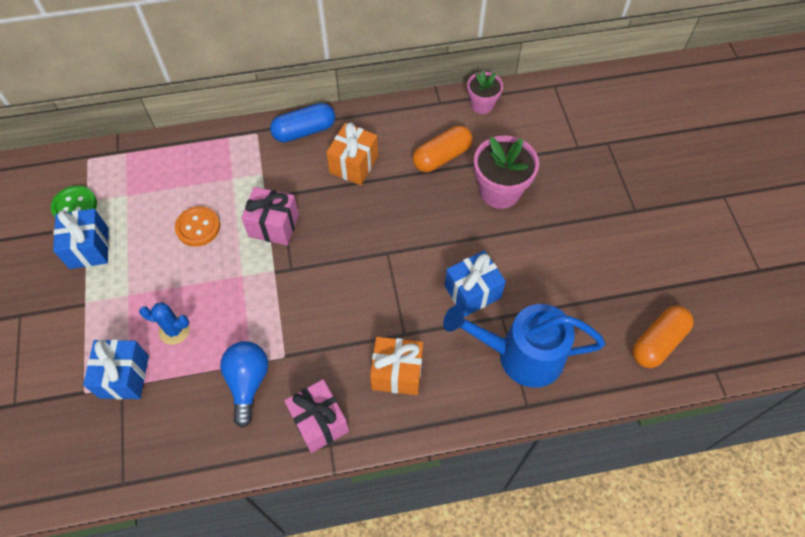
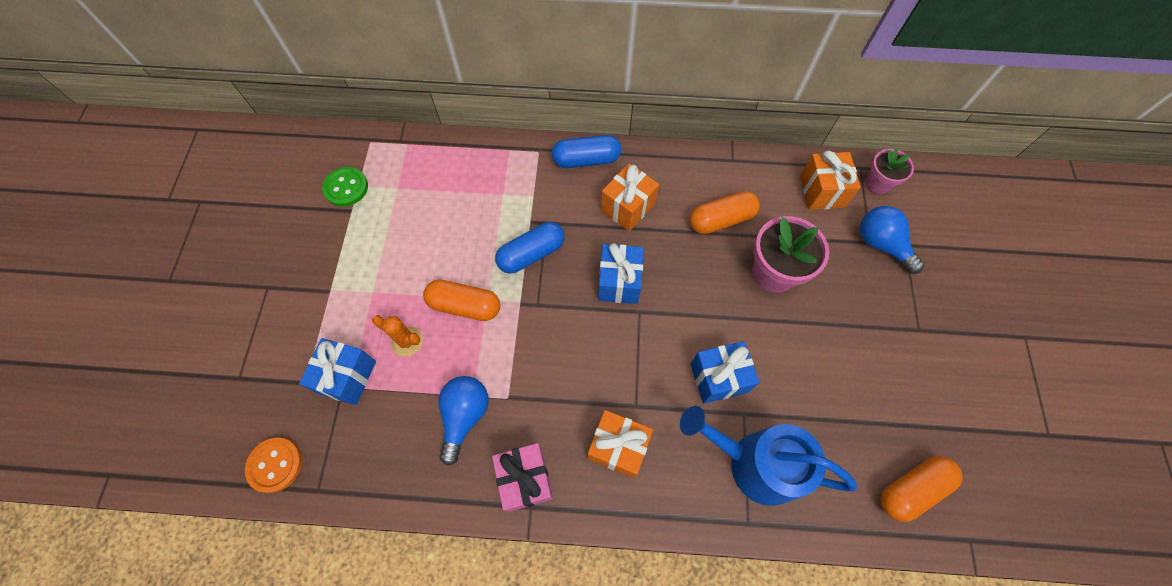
camera: 15 degrees right, 5 degrees up
(89, 248) = (348, 234): blue gift -> blue gift (619, 282)
(174, 330) = (407, 341): blue cactus -> orange cactus
(198, 227) = (457, 238): orange button -> orange button (275, 465)
(222, 286) = (465, 306): none -> orange capsule
(274, 226) = (531, 254): pink gift -> blue capsule
(482, 105) = (777, 172): pink flower pot -> pink flower pot (878, 183)
(525, 113) = (821, 191): none -> orange gift
(587, 147) = (881, 244): none -> blue light bulb

